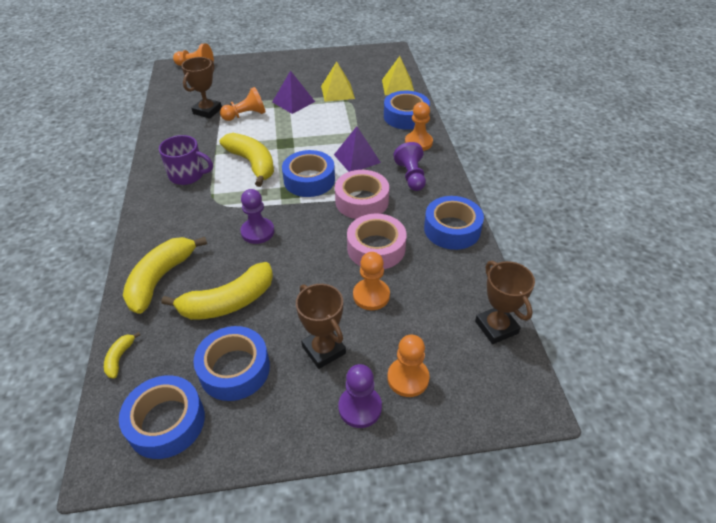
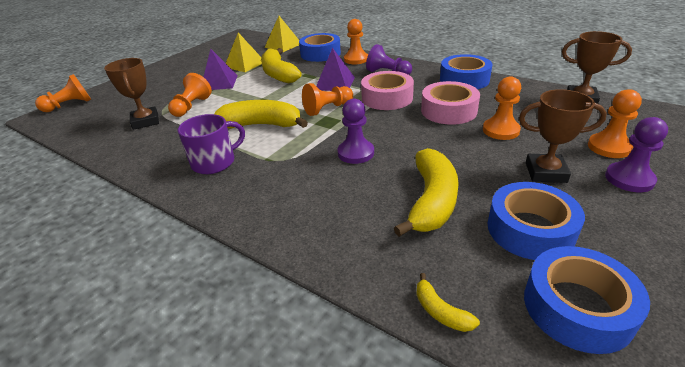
camera: 45 degrees left, 10 degrees down
(160, 279) = (344, 233): yellow banana -> yellow banana (278, 74)
(309, 180) = (327, 109): blue tape -> orange pawn

